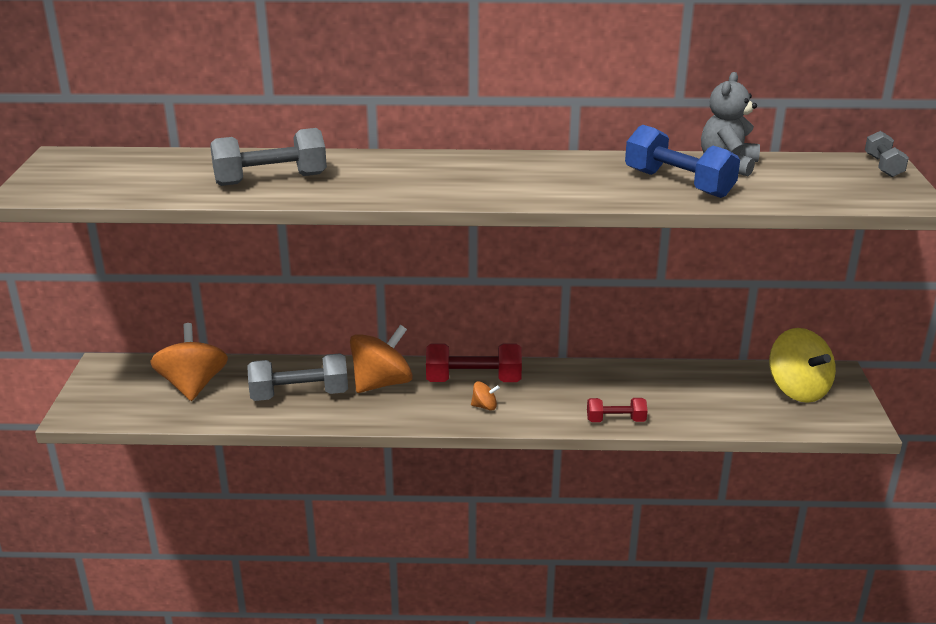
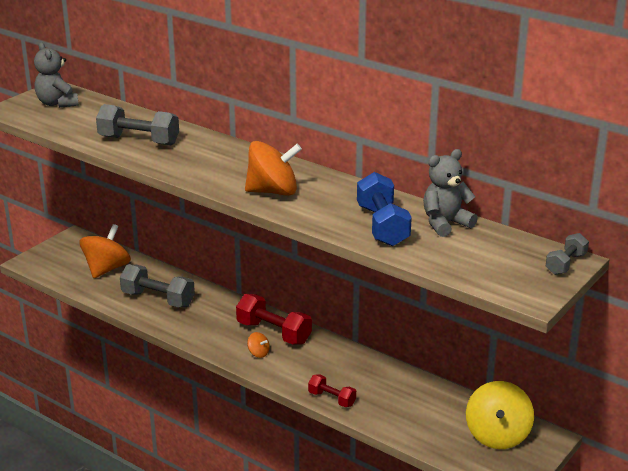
camera: 35 degrees right, 0 degrees up
(90, 169) = (57, 103): none -> grey teddy bear
(382, 383) = (214, 311): orange spinning top -> orange spinning top (273, 191)

